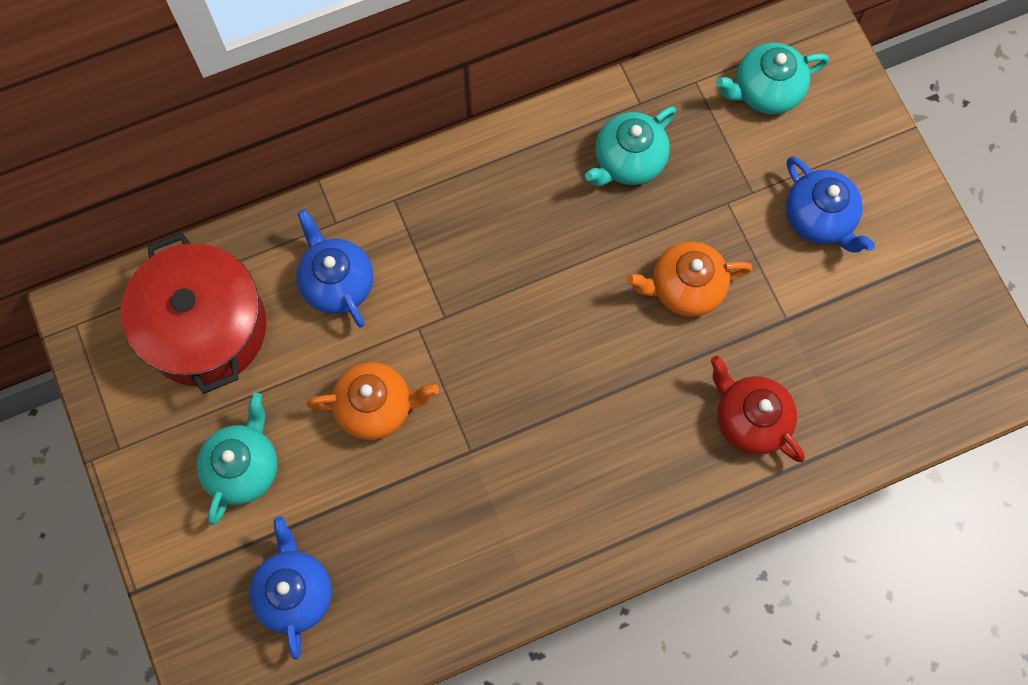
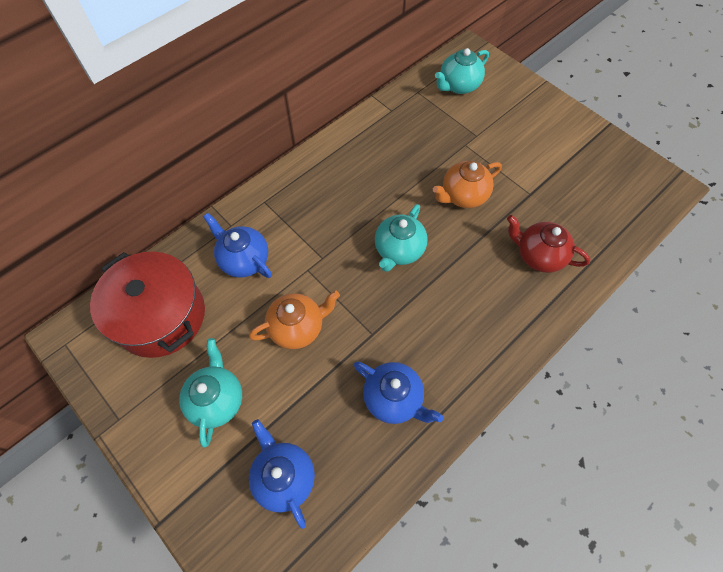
camera: 20 degrees left, 10 degrees down
(628, 161) = (398, 140): turquoise teapot -> turquoise teapot (399, 250)
(819, 218) = (520, 137): blue teapot -> blue teapot (393, 398)

